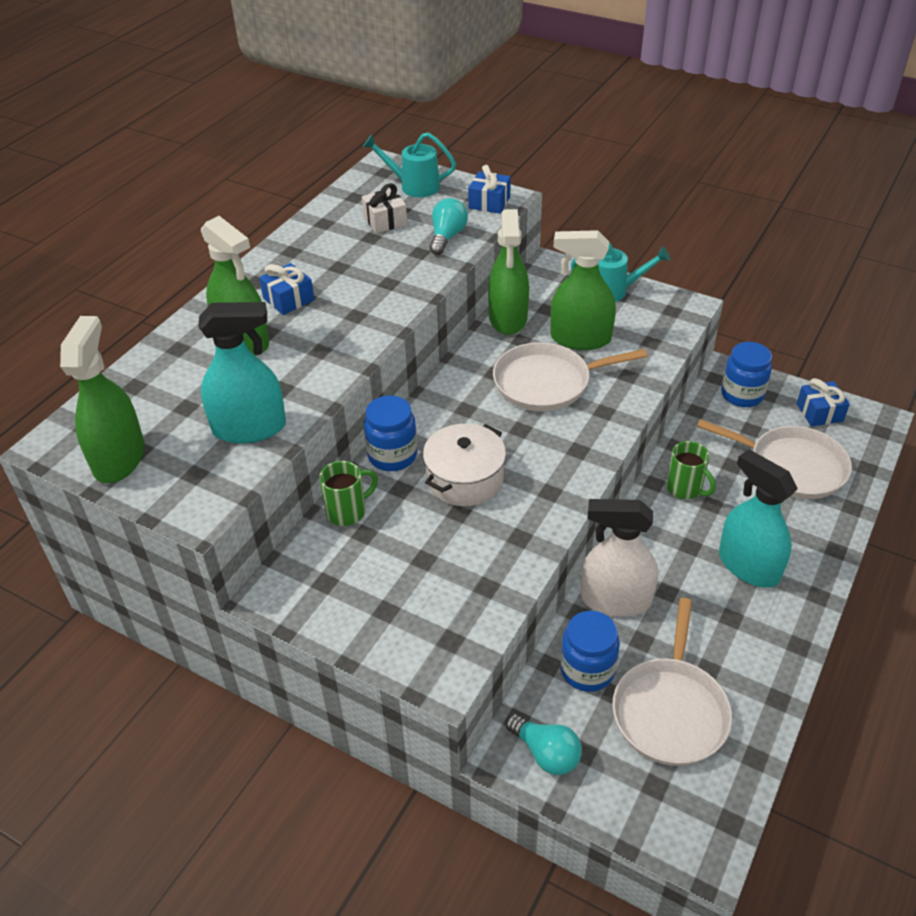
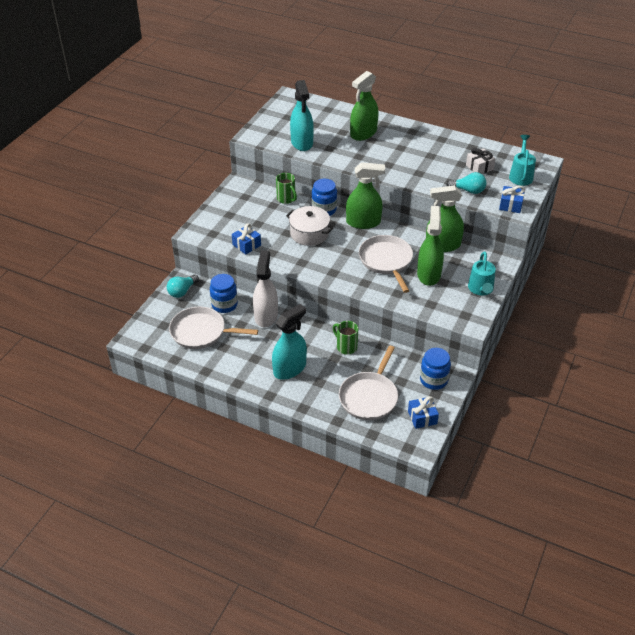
camera: 85 degrees right, 0 degrees up
(119, 458) = (282, 113): green spray bottle -> green spray bottle (363, 222)
(288, 299) = (398, 143): blue gift -> blue gift (246, 245)
(685, 489) = (346, 347): green mug -> green mug turned 90 degrees clockwise

